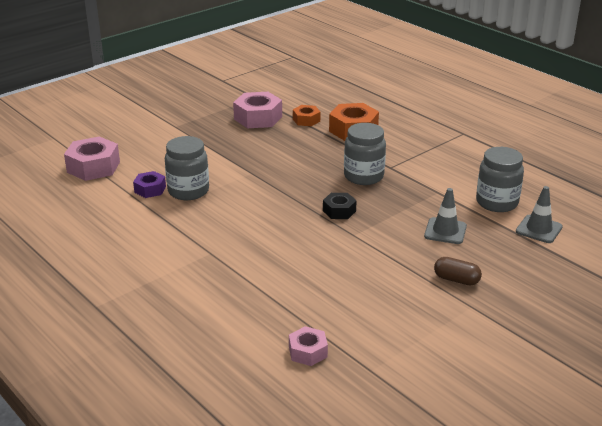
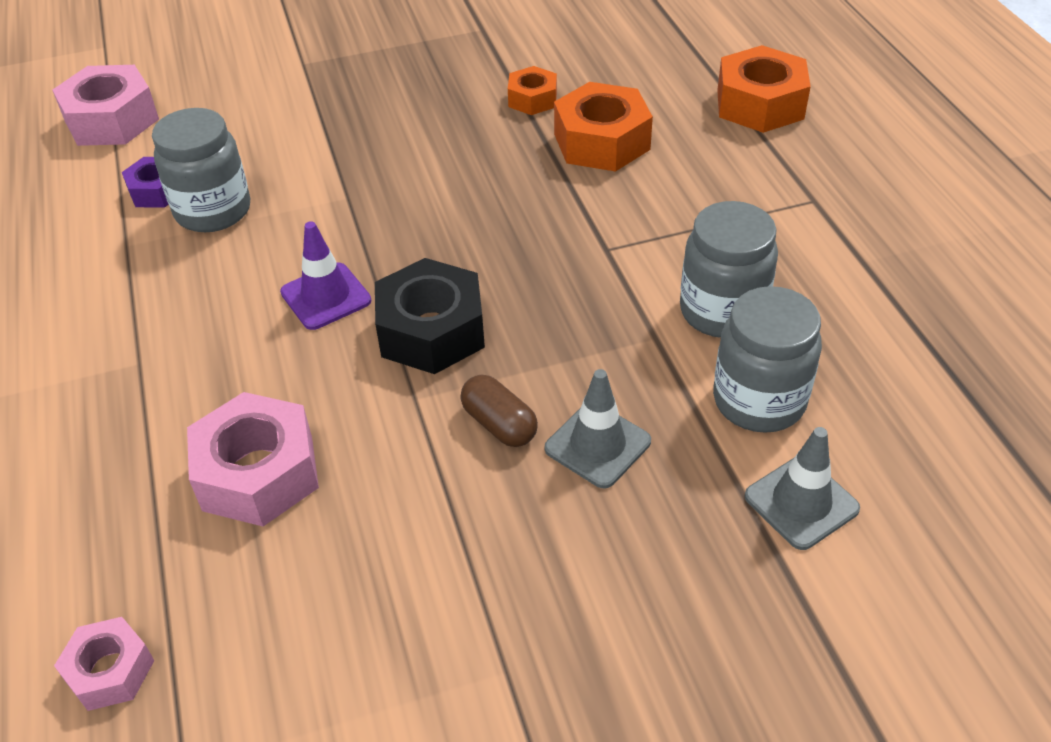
camera: 25 degrees right, 15 degrees up
(258, 118) = (452, 75): pink nut -> pink nut (258, 473)
(278, 210) = (326, 296): none -> purple traffic cone
(339, 211) = (431, 331): black nut -> black nut, size x1.74
(363, 176) = (539, 258): grey jar -> grey jar (722, 311)
(412, 104) = (760, 104): none -> orange nut
(456, 280) = (527, 585): brown capsule -> brown capsule (499, 424)

